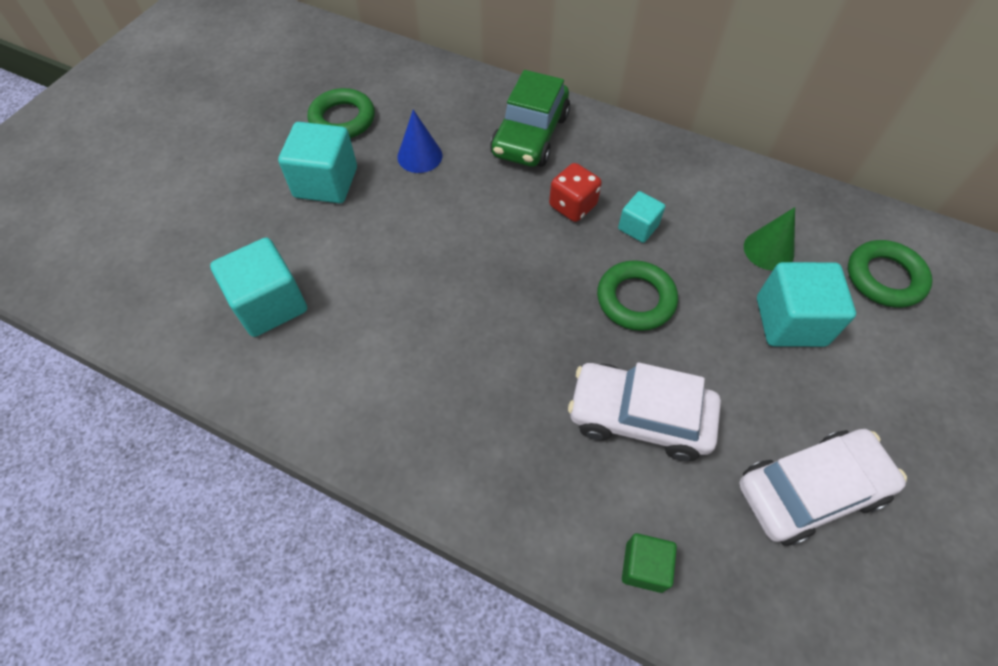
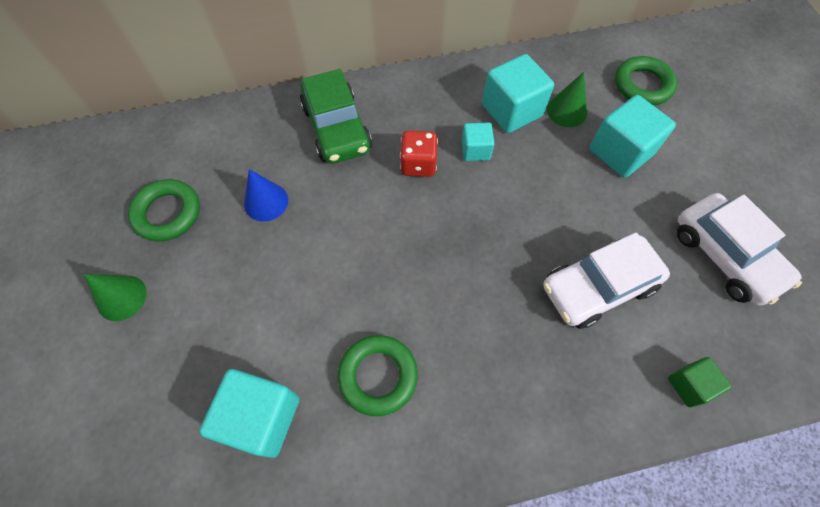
camera: 40 degrees left, 5 degrees up
(259, 157) = (121, 297): none -> green cone
(326, 182) = (207, 278): turquoise cube -> turquoise cube (512, 110)
(635, 299) = (521, 205): green ring -> green ring (378, 376)
(810, 491) = (724, 256): white car -> white car turned 120 degrees clockwise

